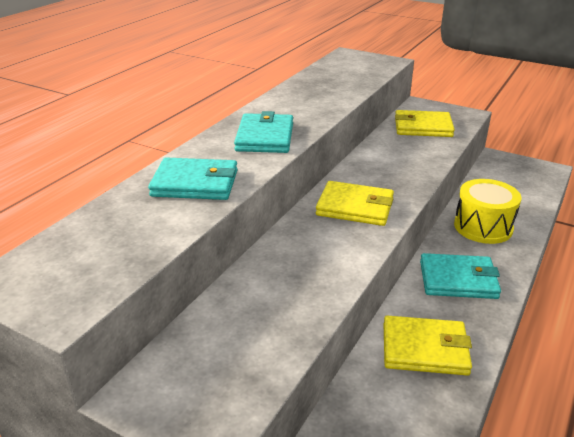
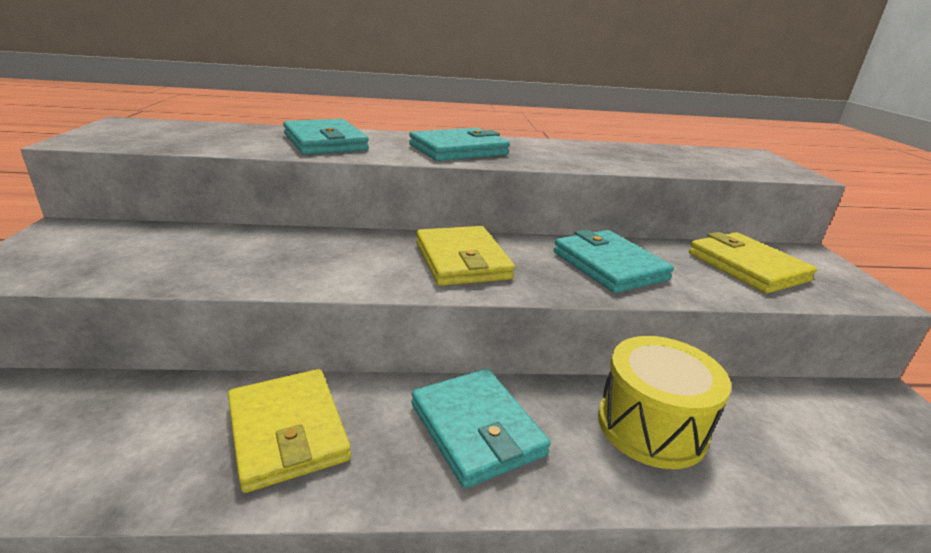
camera: 55 degrees right, 5 degrees down
(395, 163) = (609, 265): none -> turquoise wallet

